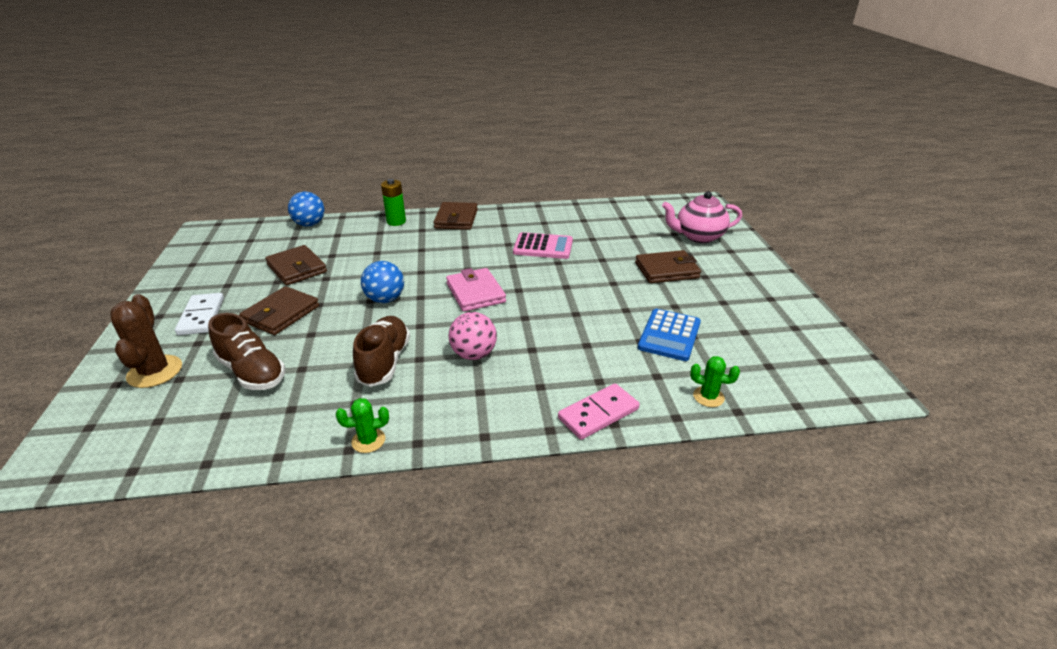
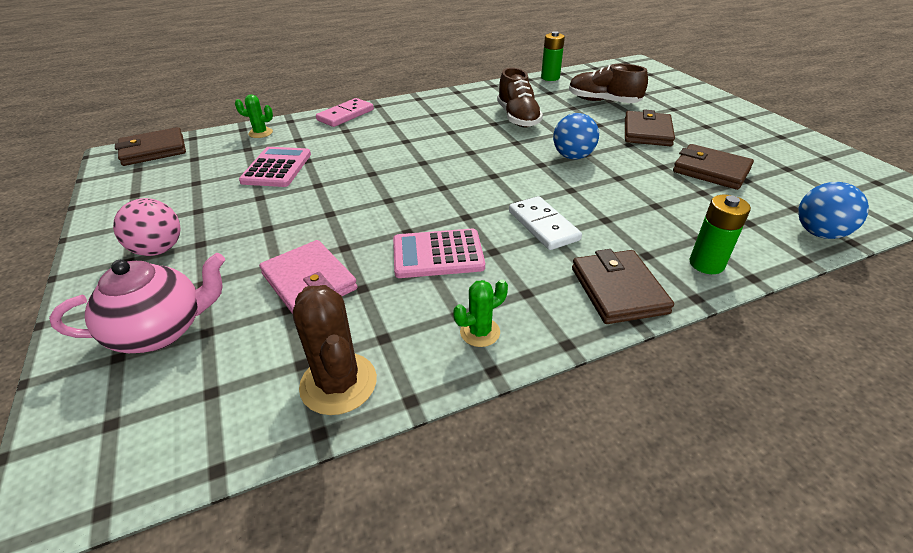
camera: 165 degrees right, 5 degrees up
(155, 372) = (666, 93): brown cactus -> brown cactus (338, 383)
(201, 316) = (708, 122): white domino -> white domino (543, 225)
(243, 452) = (550, 78): none -> green battery
(368, 441) = (486, 88): green cactus -> green cactus (480, 332)
(474, 354) = (452, 131): pink ball -> pink ball (159, 249)
(475, 293) = (487, 176): pink wallet -> pink wallet (309, 282)
(666, 270) = (252, 244): brown wallet -> brown wallet (153, 150)
(669, 335) = (277, 168): blue calculator -> pink calculator

